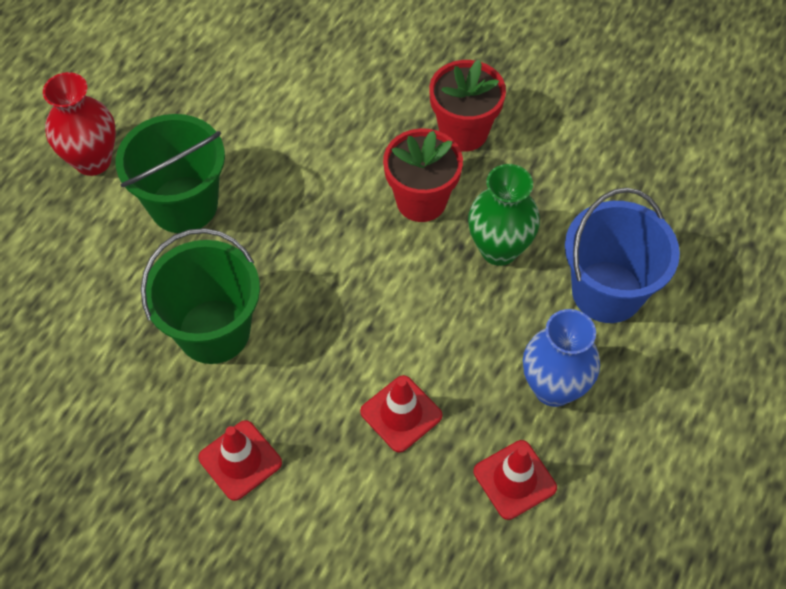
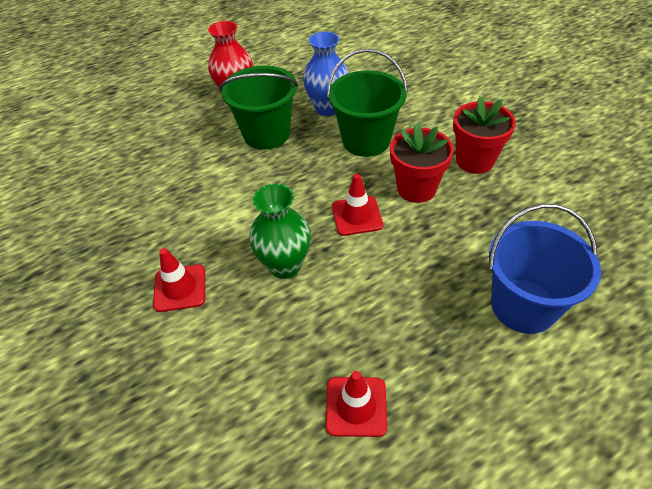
camera: 35 degrees right, 10 degrees down
(214, 331) = (227, 206): green bucket -> green bucket (366, 140)
(401, 414) = (305, 313): red traffic cone -> red traffic cone (357, 216)
(499, 249) = (453, 240): green vase -> green vase (285, 265)
(553, 388) = (433, 354): blue vase -> blue vase (327, 108)

